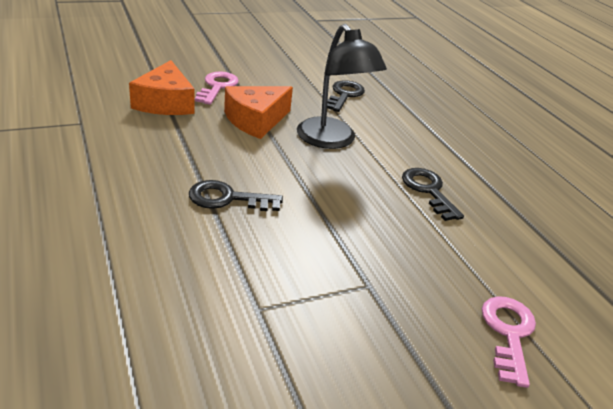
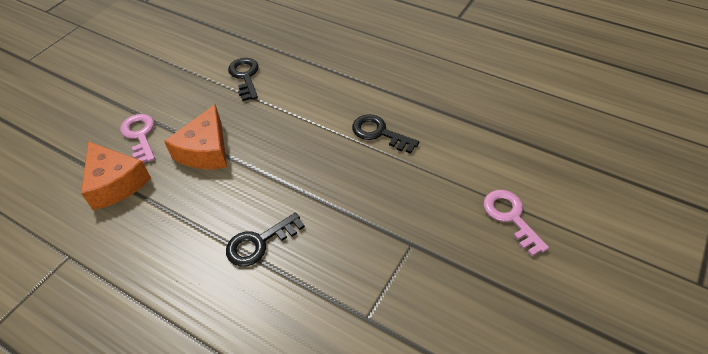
camera: 30 degrees left, 15 degrees up
(332, 140) = (278, 131): black lamp -> none

